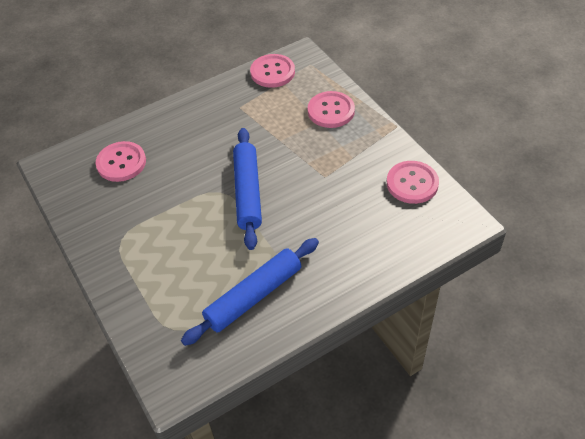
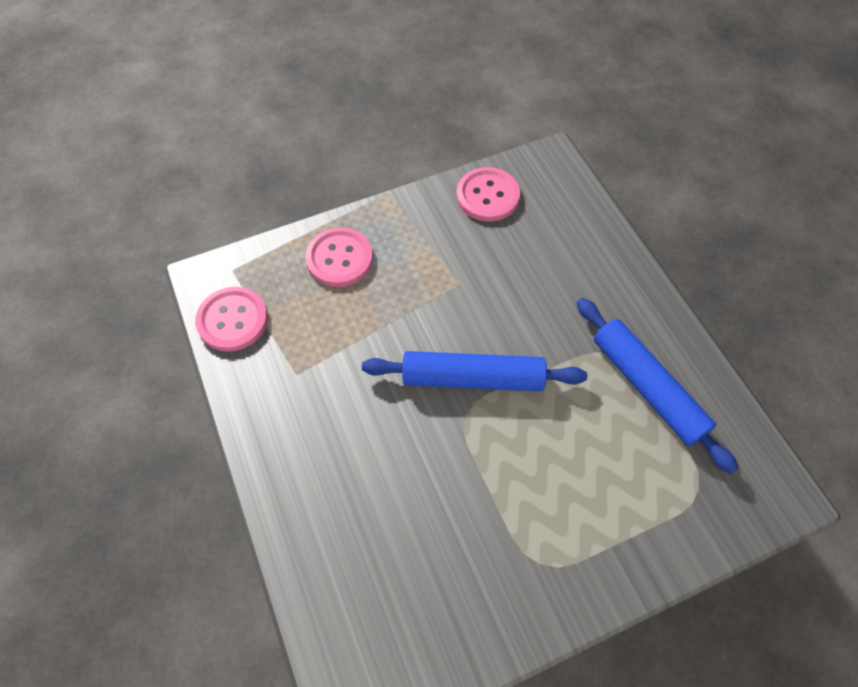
camera: 85 degrees left, 10 degrees up
(121, 163) = (376, 564): pink button -> none

